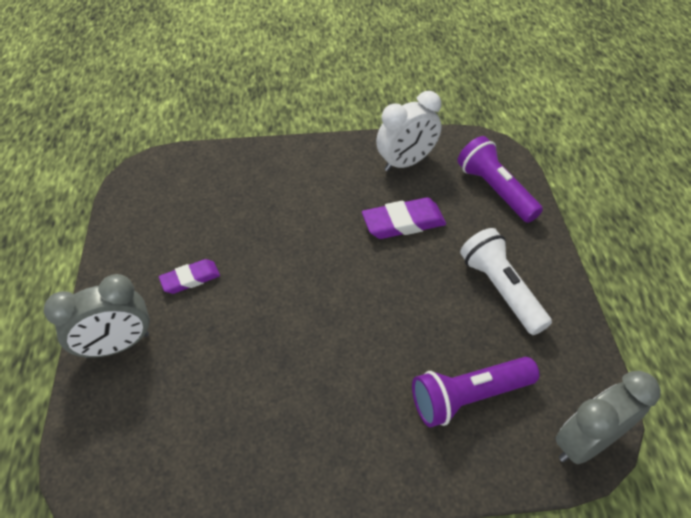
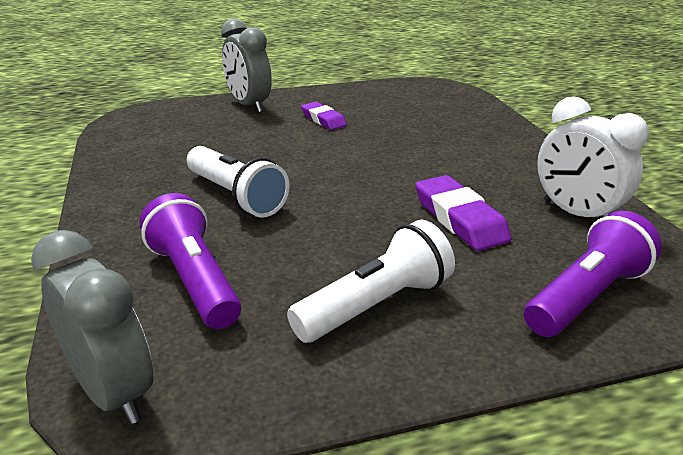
camera: 80 degrees right, 20 degrees down
(341, 365) = (236, 196): none -> white flashlight

